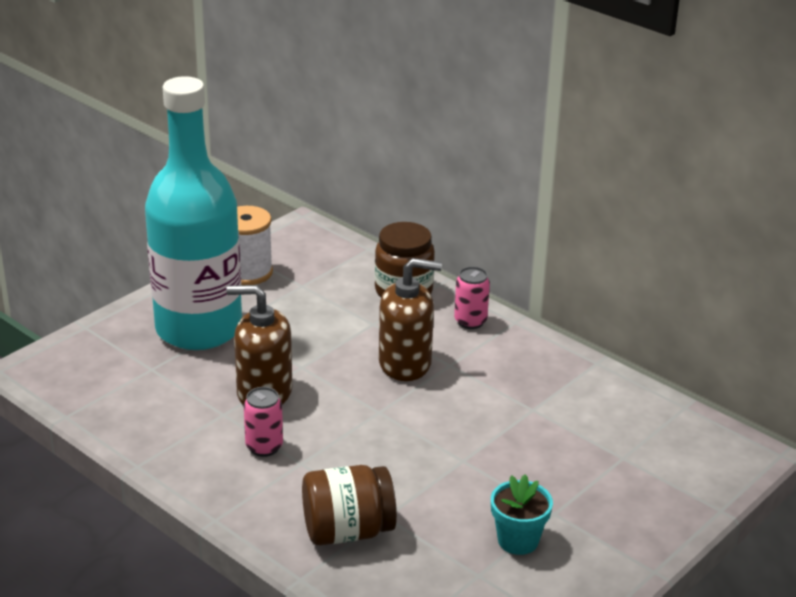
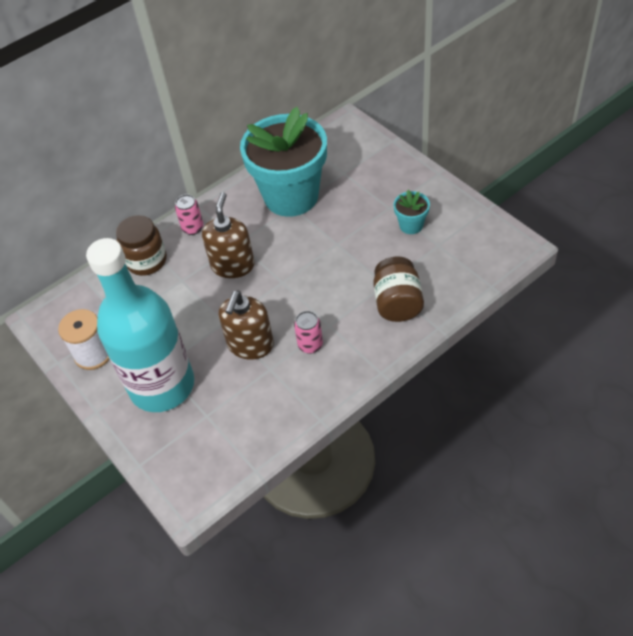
camera: 75 degrees left, 20 degrees up
(554, 406) = (291, 196): none -> turquoise flower pot

